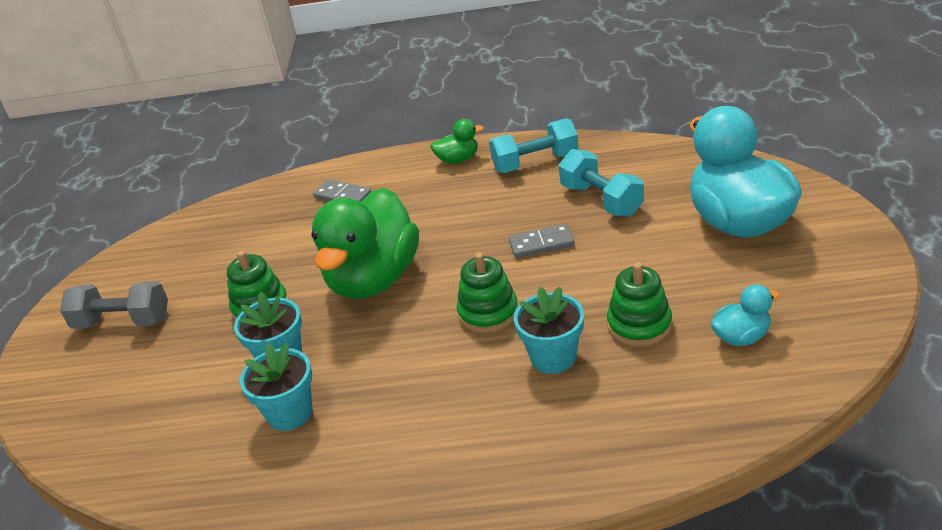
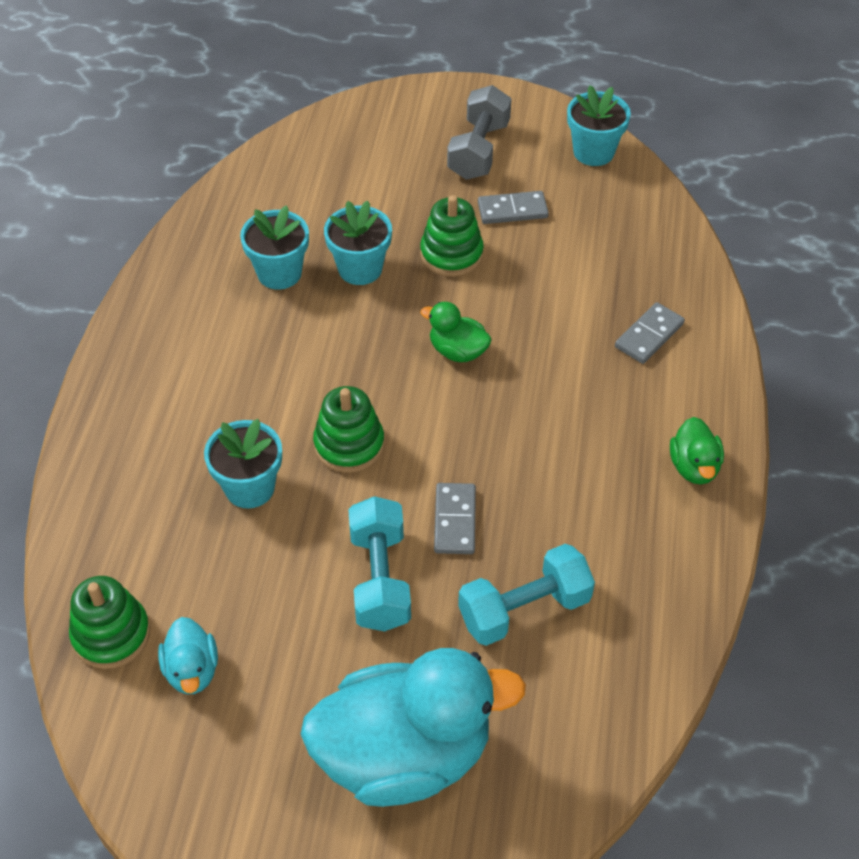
camera: 95 degrees right, 15 degrees up
(135, 257) = (593, 152): none -> turquoise flower pot
(205, 285) = (512, 210): none -> grey domino
(374, 279) = (457, 351): green duck -> green duck, size x0.44
(535, 163) = (651, 555): turquoise dumbbell -> turquoise dumbbell (380, 579)
(639, 325) = (260, 578): green stacking toy -> green stacking toy (111, 634)

